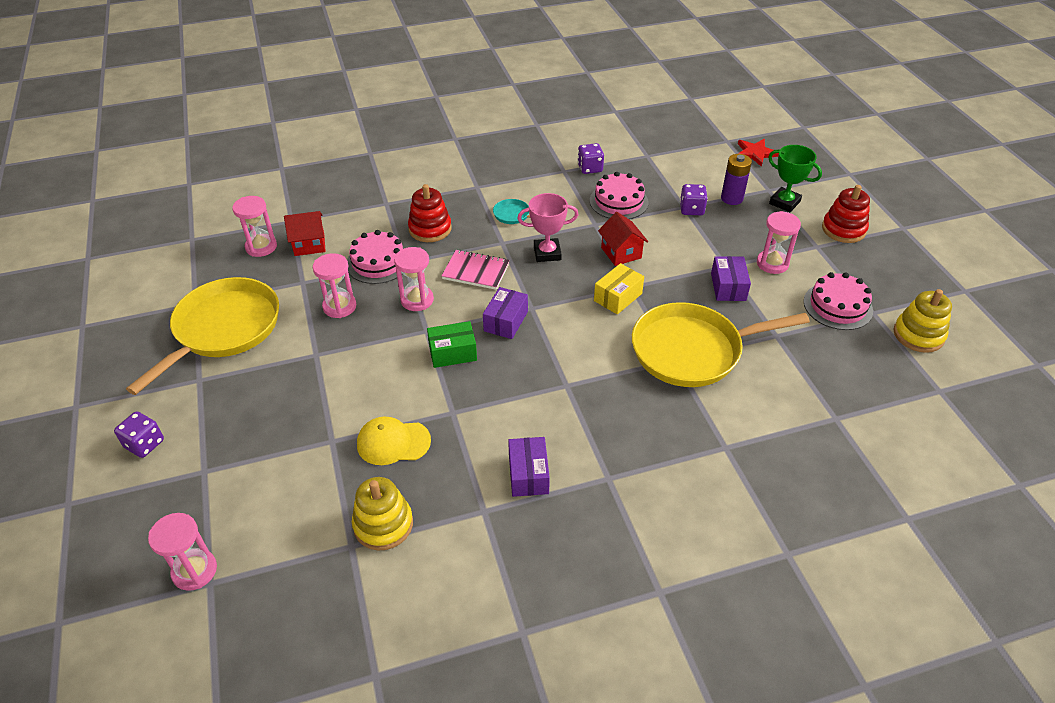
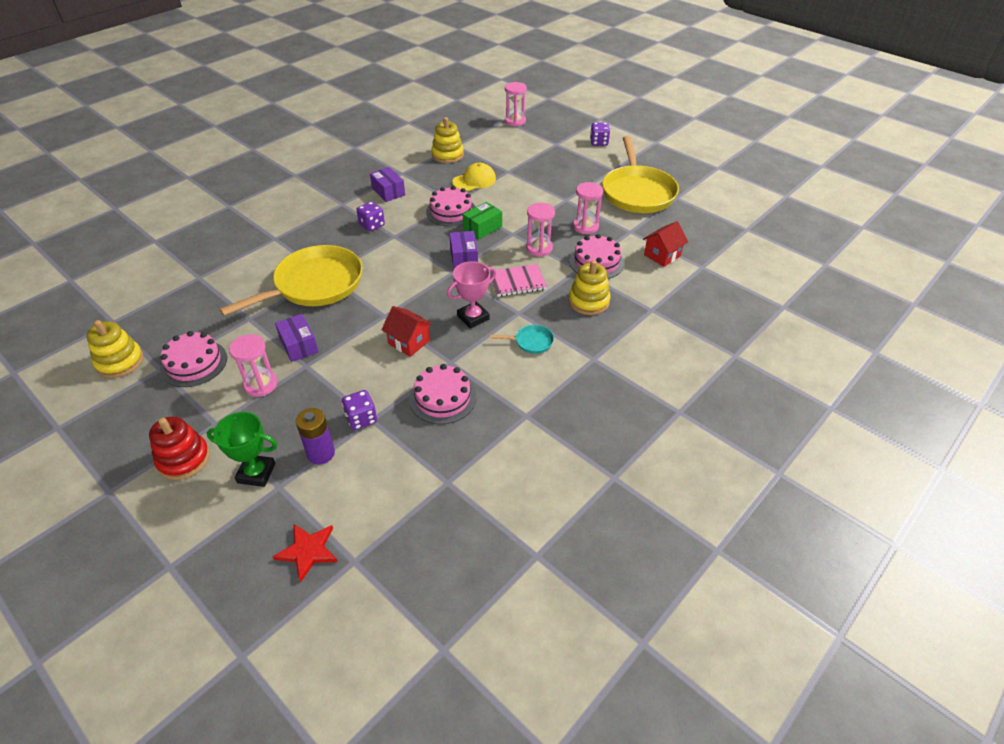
camera: 150 degrees right, 0 degrees up
(261, 247) = (692, 241): pink hourglass -> none
(430, 229) = (588, 301): red stacking toy -> yellow stacking toy
(469, 396) = (451, 211): none -> pink cake
(590, 168) = (501, 431): purple dice -> purple dice (372, 225)
(618, 297) = (391, 303): yellow box -> none

